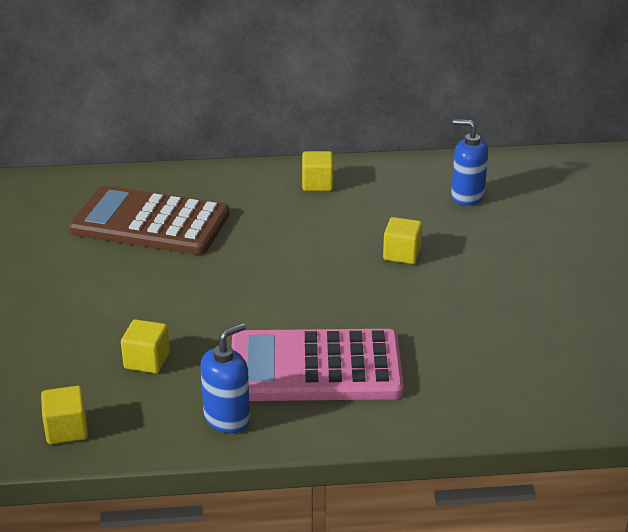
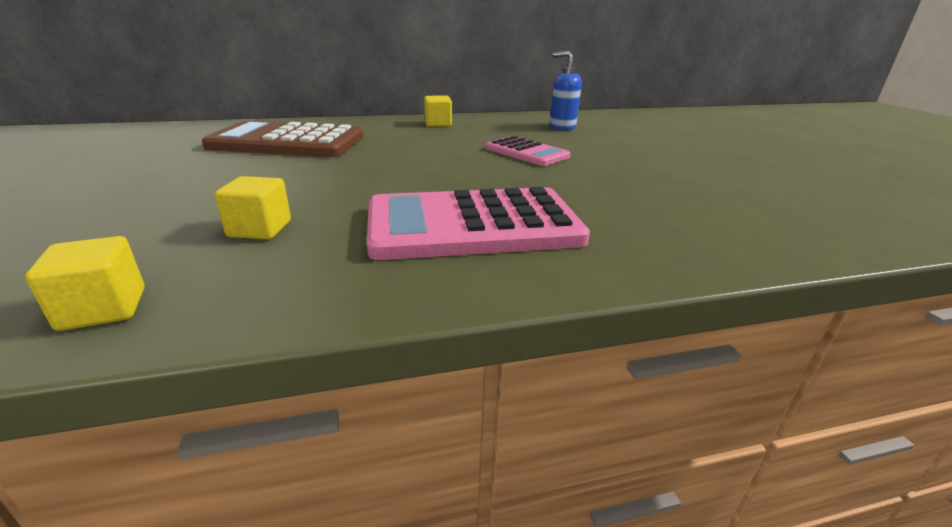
camera: 10 degrees left, 5 degrees down
(227, 418) = (366, 279): blue soap dispenser -> none
(402, 254) = (526, 152): yellow cube -> pink calculator

